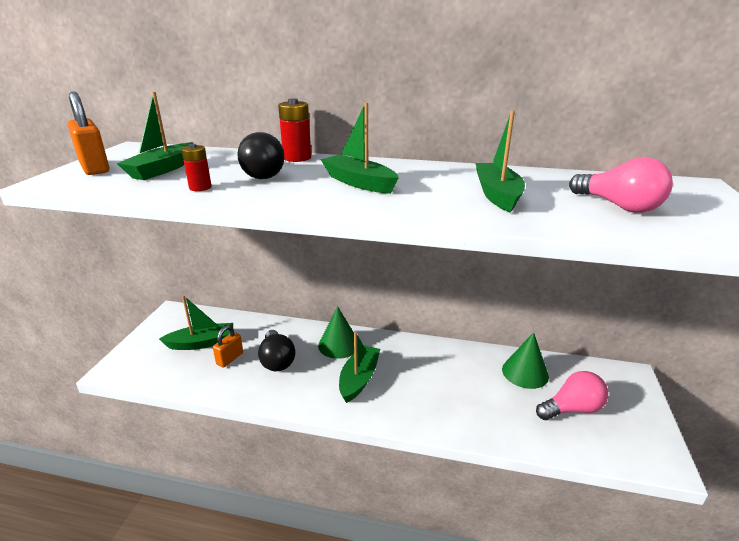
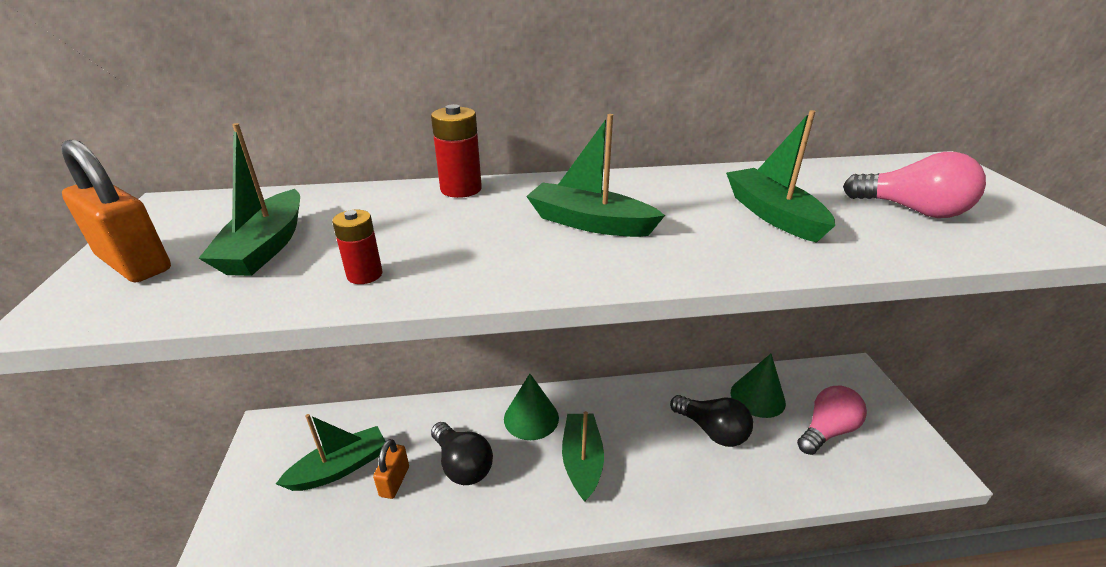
camera: 20 degrees left, 5 degrees up
(260, 174) = (435, 230): black light bulb -> black light bulb (712, 431)

